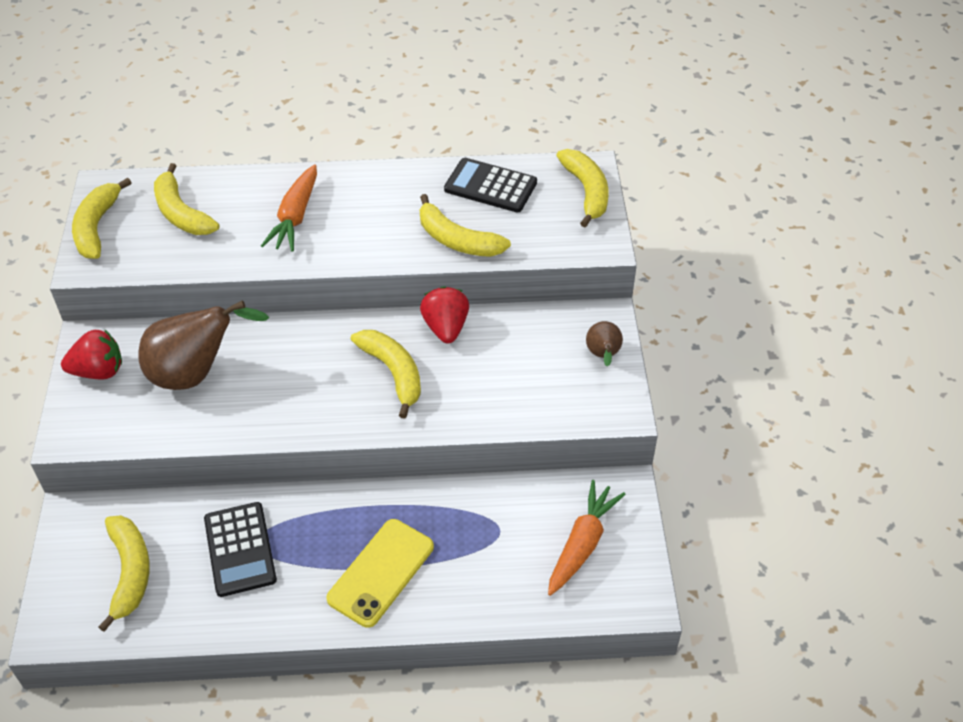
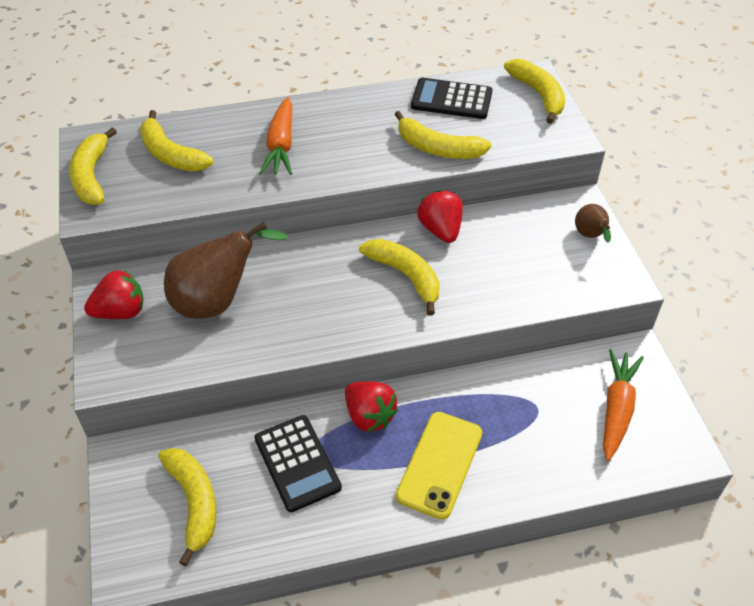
camera: 10 degrees left, 0 degrees up
(325, 513) = (369, 416): none -> red strawberry

